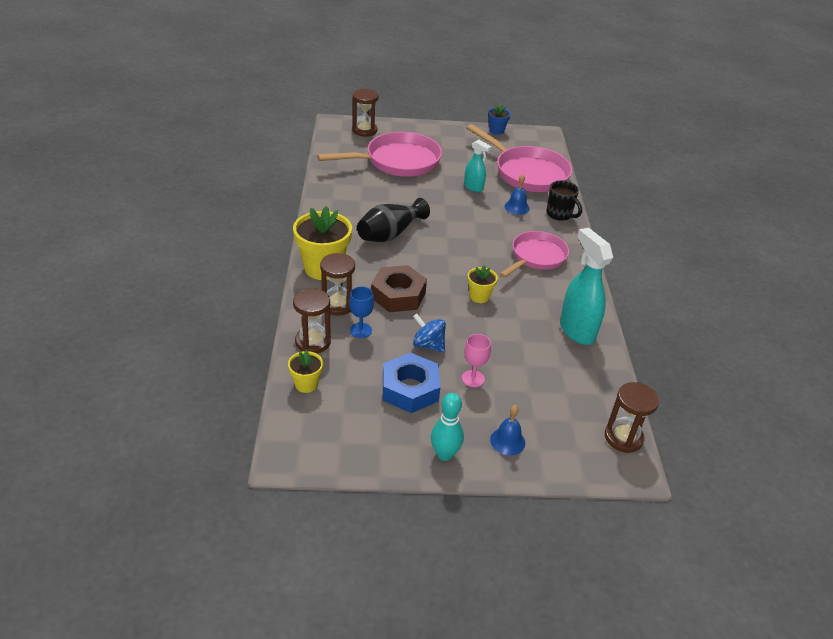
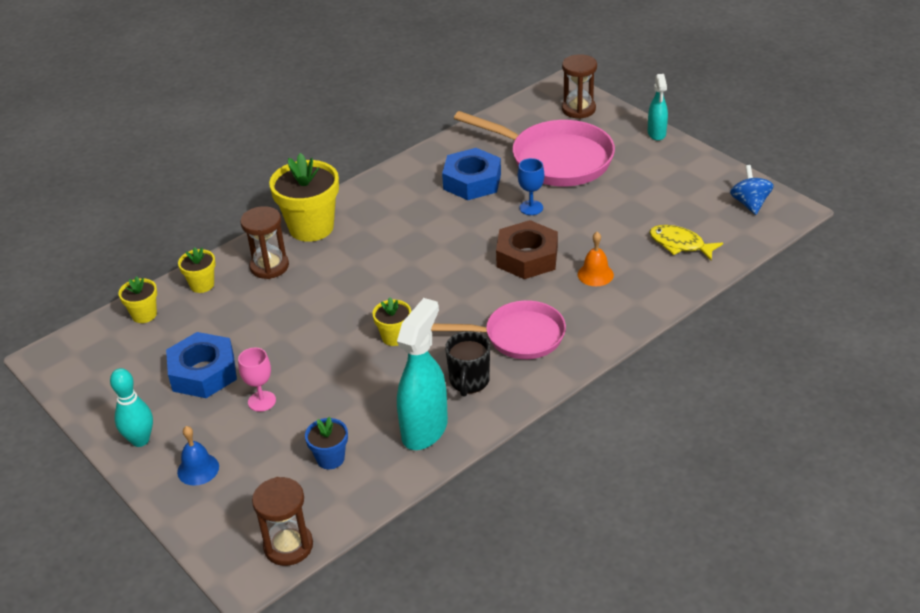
camera: 55 degrees right, 0 degrees up
(313, 342) = (202, 285): brown hourglass -> yellow flower pot
(361, 330) = (250, 299): blue goblet -> blue goblet (531, 208)
(373, 194) = (472, 181): none -> blue nut
(390, 234) = (419, 229): black vase -> none
(398, 295) = (329, 289): brown nut -> brown nut (527, 257)
(428, 345) = (277, 348): blue spinning top -> blue spinning top (750, 204)
(473, 187) = (586, 228): turquoise spray bottle -> turquoise spray bottle (656, 133)
(496, 131) = (734, 178): blue flower pot -> blue flower pot (330, 458)
(516, 207) = (595, 274): blue bell -> orange bell
(527, 173) = (680, 244): pink pan -> yellow fish
(560, 214) = (630, 309): black mug -> black mug (469, 382)

